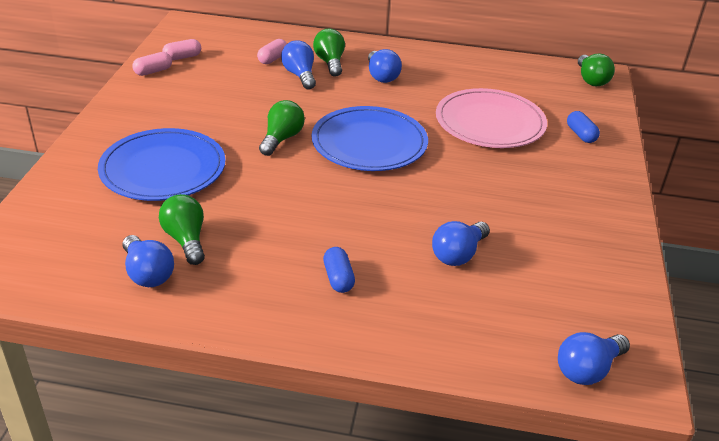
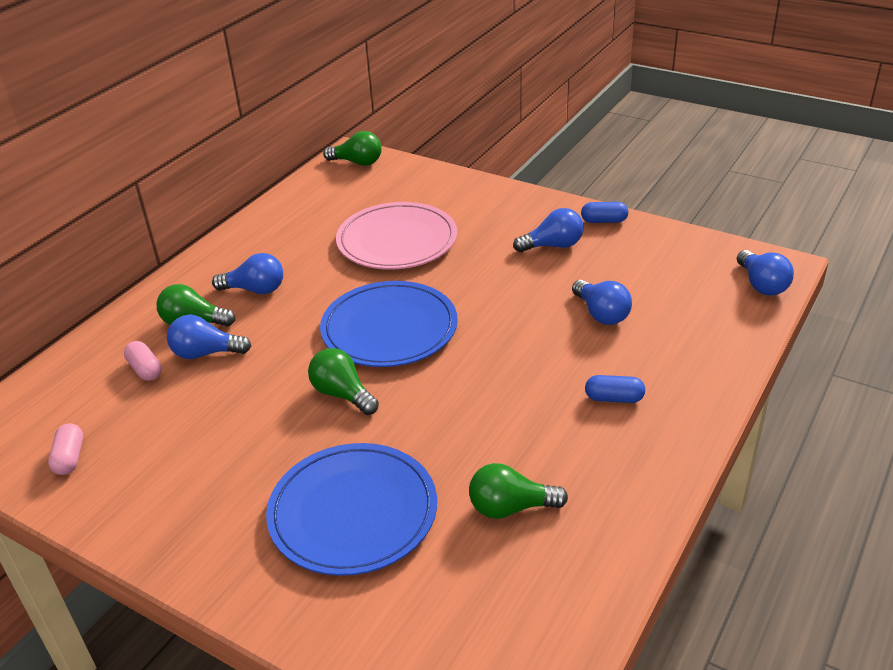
camera: 65 degrees left, 0 degrees up
(147, 273) = (562, 550): blue light bulb -> blue light bulb (553, 246)
(153, 71) = (87, 495): pink capsule -> none
(581, 134) = (447, 195): blue capsule -> blue capsule (604, 221)

